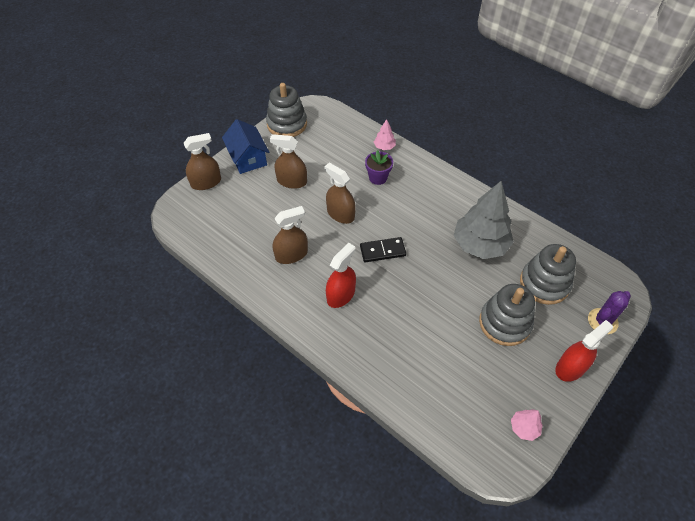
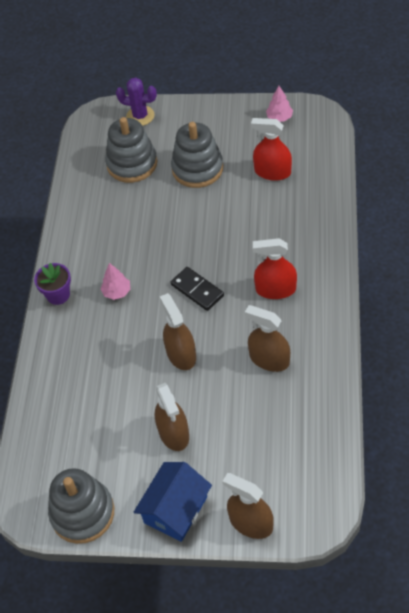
camera: 120 degrees left, 0 degrees up
(340, 214) = (181, 354): brown spray bottle -> brown spray bottle turned 150 degrees clockwise
(378, 178) = (101, 355): purple flower pot -> purple flower pot (58, 295)
(384, 147) = (46, 380): pink tree -> pink tree (117, 292)
(480, 245) = (125, 225): grey tree -> none
(570, 367) = (203, 116): red spray bottle -> red spray bottle (272, 172)

